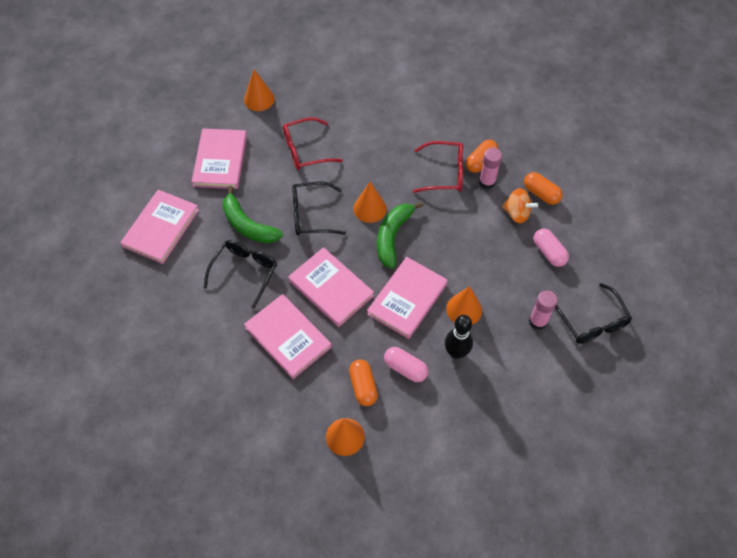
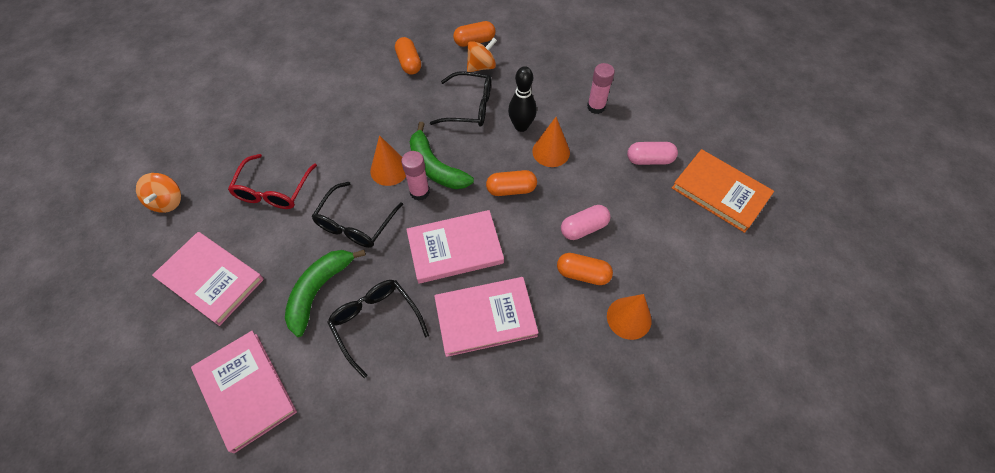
camera: 60 degrees left, 0 degrees up
(248, 225) = (319, 291): green banana -> green banana turned 135 degrees clockwise
(259, 99) = (168, 201): orange cone -> orange spinning top
(407, 299) = (511, 189): pink book -> orange capsule
(445, 173) = (399, 93): red glasses -> none
(456, 352) = (591, 180): black bowling pin -> black bowling pin (521, 126)
(487, 182) = (434, 70): pink glue stick -> pink glue stick (419, 192)
(513, 462) = (720, 192): none -> orange book
(549, 252) = (535, 66): pink capsule -> pink capsule (649, 160)
(592, 322) = (618, 73): black glasses -> black glasses (470, 107)

